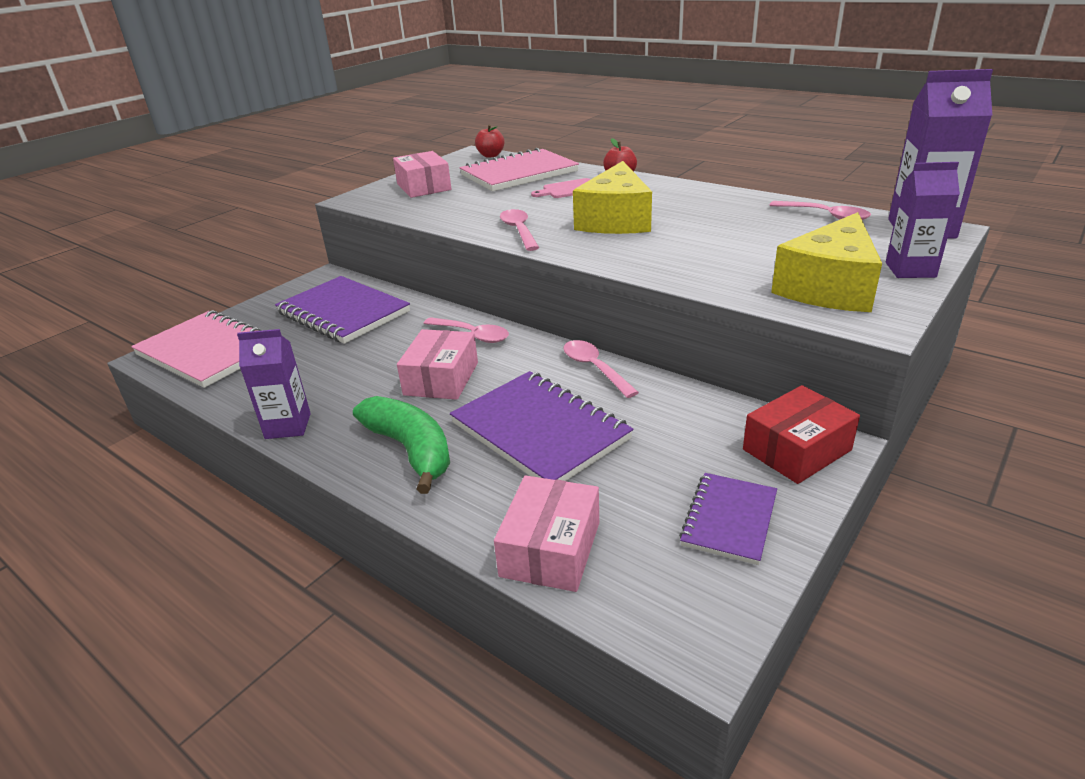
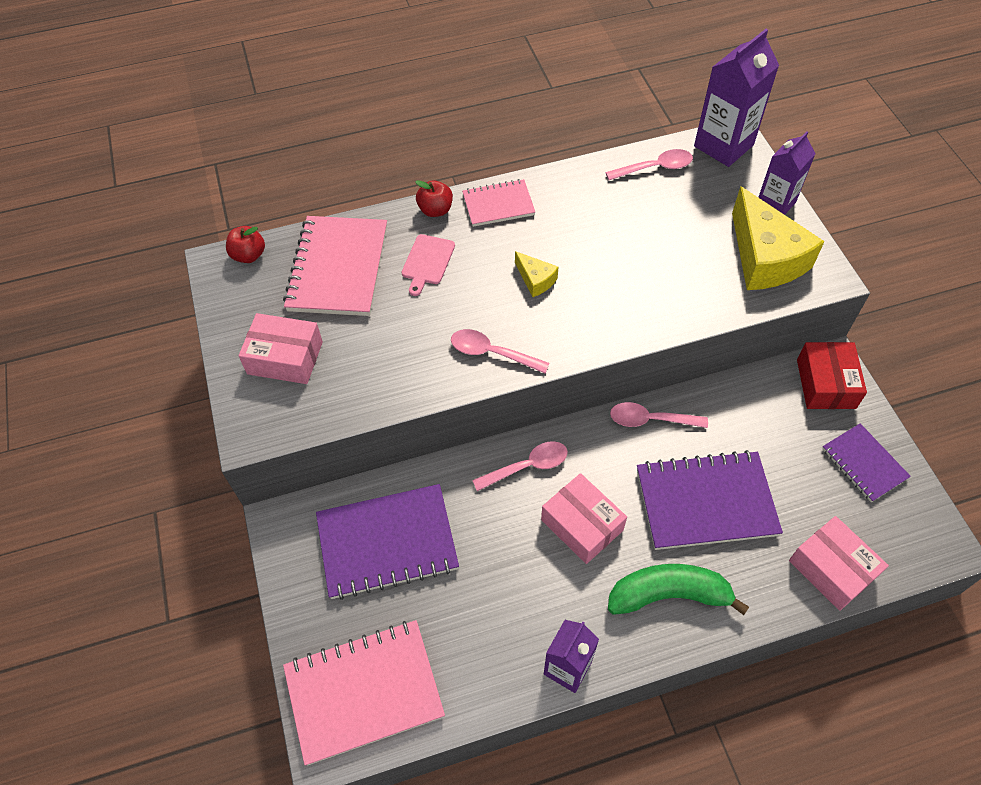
camera: 55 degrees left, 25 degrees up
(615, 220) = (535, 280): yellow cheese -> yellow cheese, size x0.46
(664, 188) = (498, 205): none -> pink notebook

